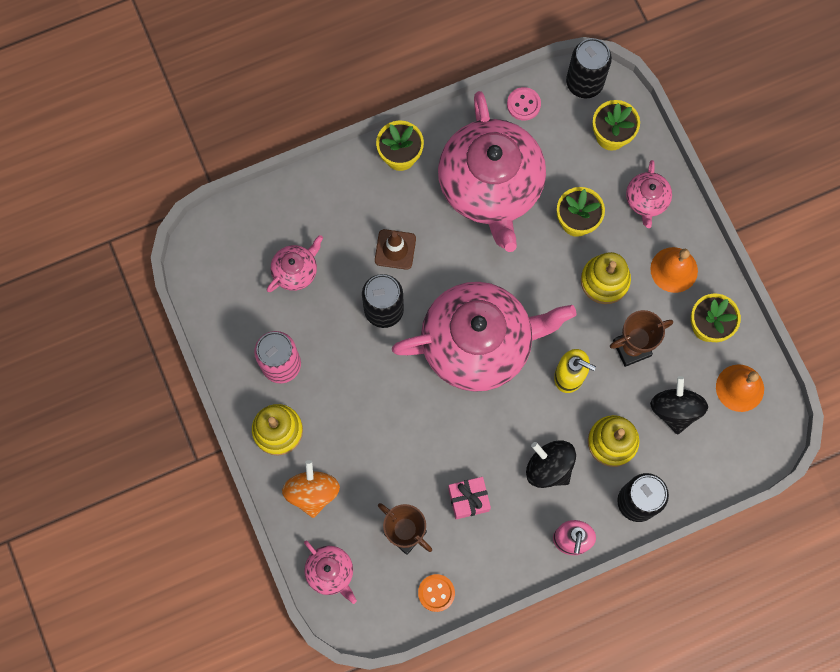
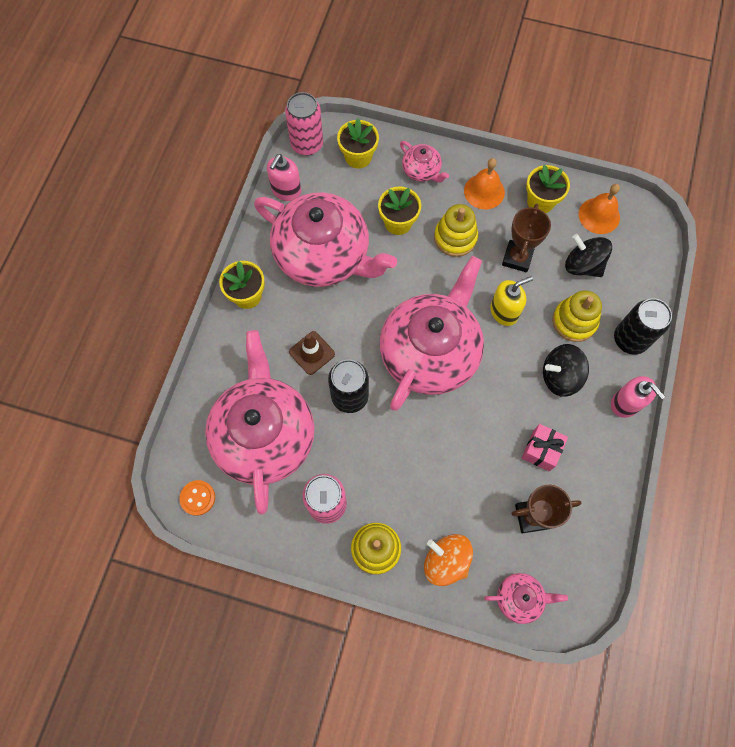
camera: 50 degrees left, 5 degrees down
(295, 270) = (264, 435): pink teapot -> pink teapot, size x2.34
(436, 593) = (595, 530): orange button -> orange button (197, 498)
(523, 104) = (286, 190): pink button -> pink soap dispenser
(584, 83) = (307, 144): black can -> pink can

